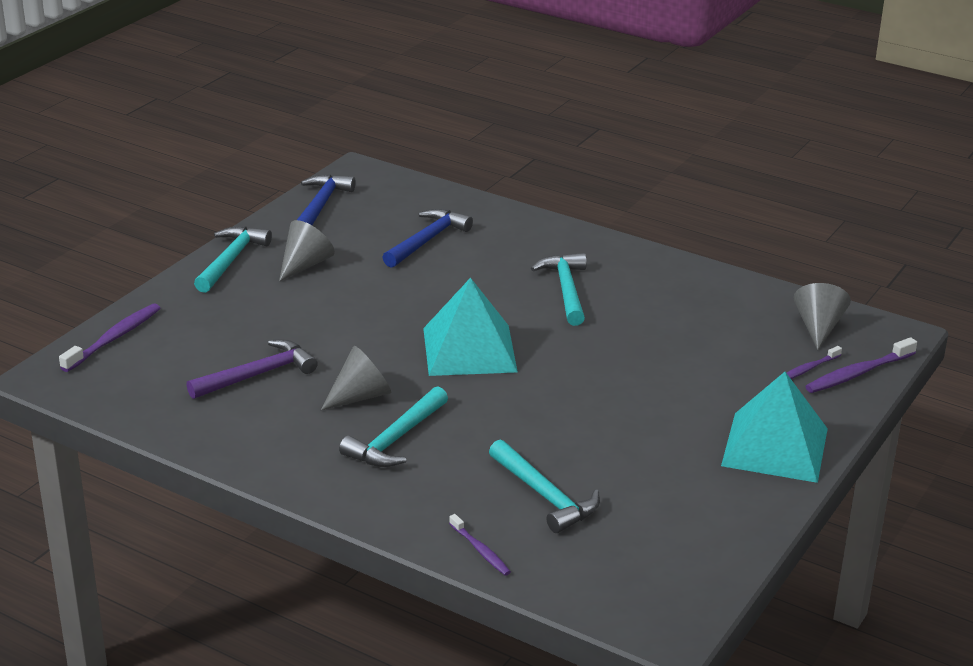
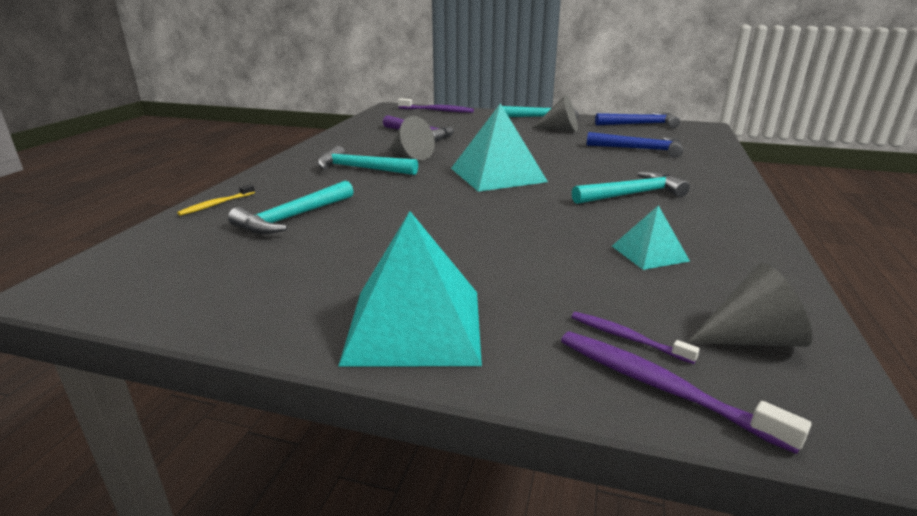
camera: 75 degrees right, 5 degrees down
(480, 550) = (216, 204): purple toothbrush -> yellow toothbrush
(694, 322) = (649, 253): none -> turquoise pyramid

